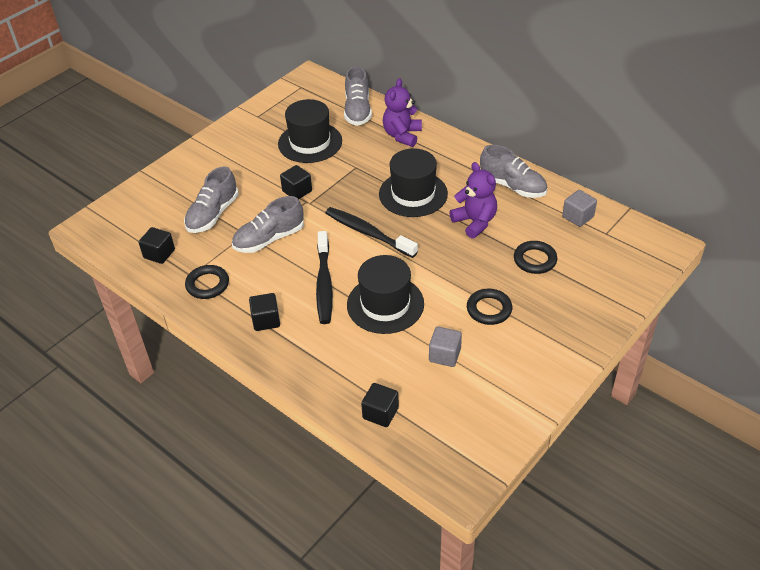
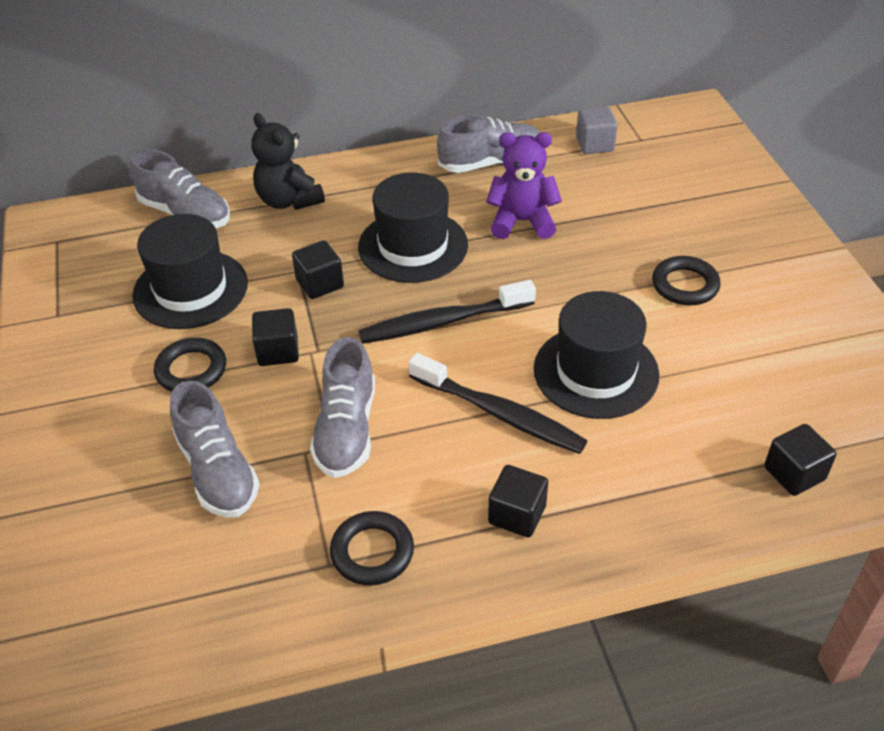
camera: 55 degrees left, 0 degrees up
(159, 254) = (234, 586): black cube -> black cube (320, 284)
(402, 135) = (289, 200): purple teddy bear -> black teddy bear
(444, 355) = (733, 361): grey cube -> none
(535, 260) = (634, 209): black ring -> black ring (191, 370)

